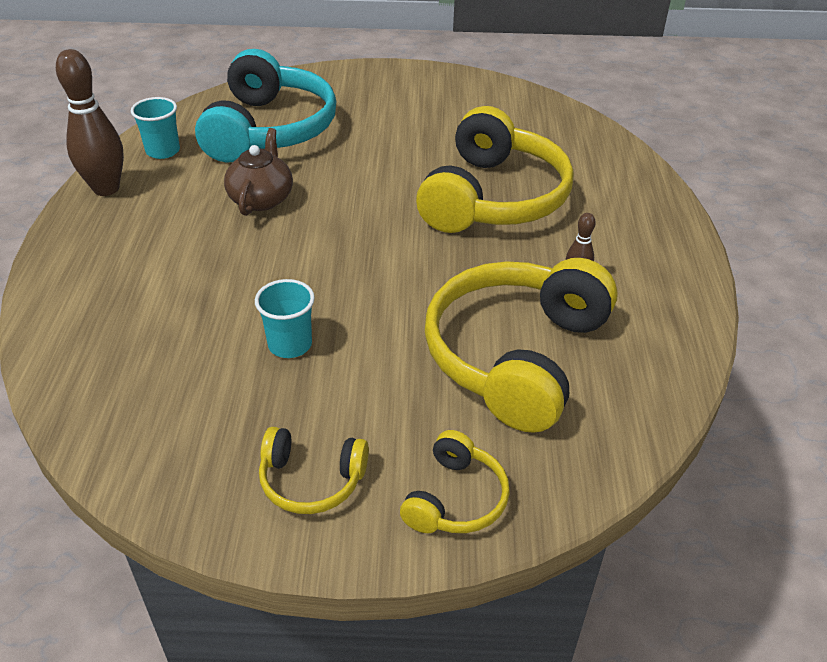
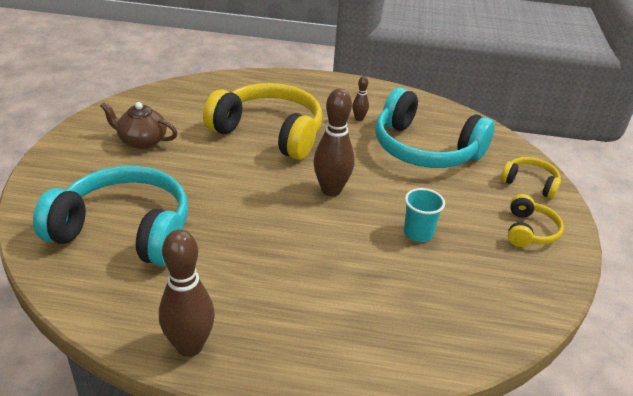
camera: 85 degrees left, 5 degrees down
(163, 151) = (132, 305): turquoise cup -> none
(261, 199) = (239, 240): brown teapot -> brown teapot (141, 141)
(372, 260) = (331, 190): none -> brown bowling pin
(515, 356) = (425, 149): yellow headphones -> turquoise headphones

